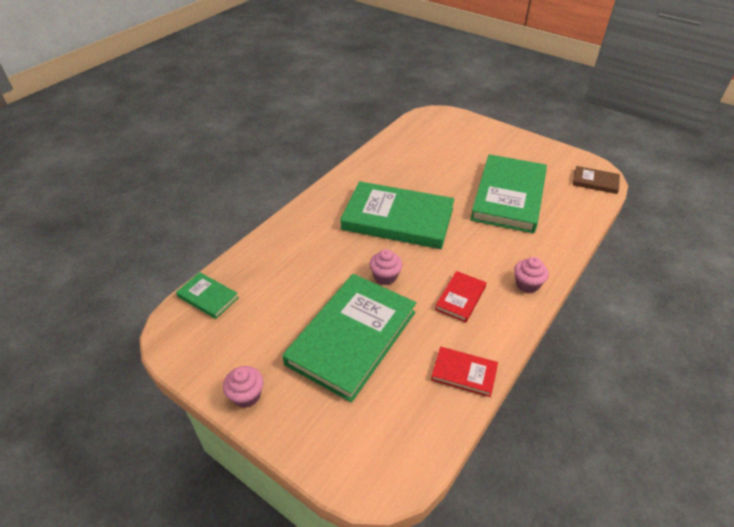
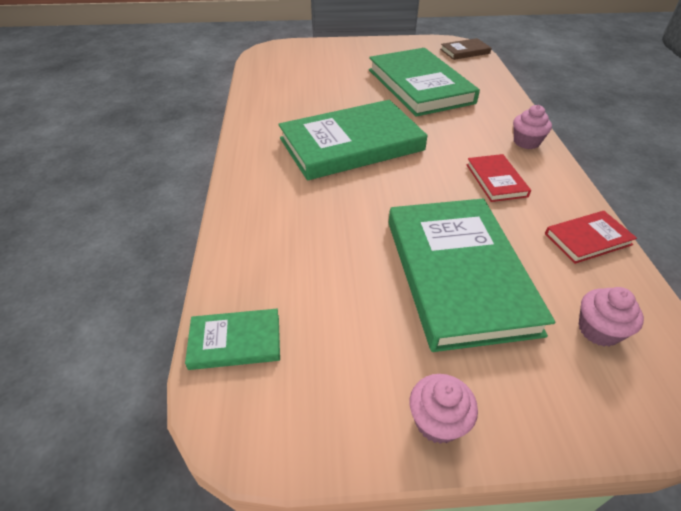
camera: 40 degrees left, 0 degrees up
(385, 276) = (409, 199): pink cupcake -> pink cupcake (598, 330)

